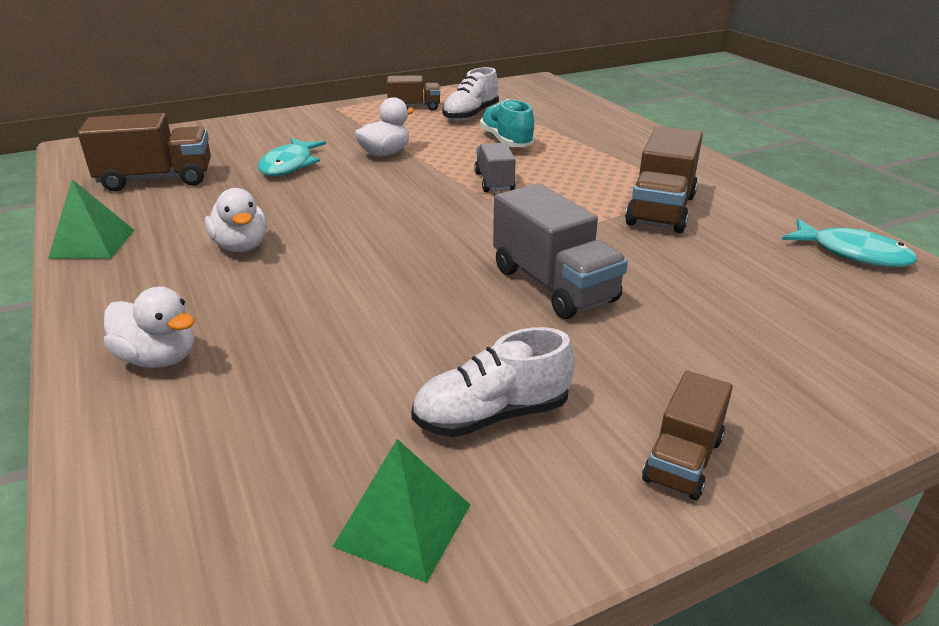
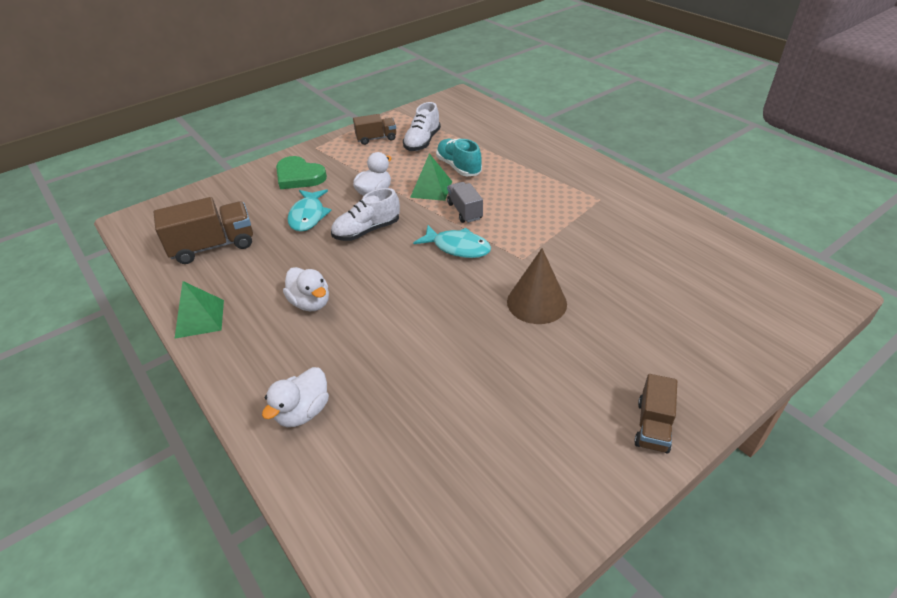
camera: 10 degrees left, 10 degrees up
(158, 358) = (303, 412): white duck -> white duck turned 105 degrees clockwise
(300, 130) = (299, 176): none -> green heart
(403, 525) = (511, 503): green pyramid -> green pyramid (431, 189)
(491, 415) = (534, 415): white shoe -> white shoe (367, 231)
(553, 285) = (536, 302): grey truck -> brown cone
(660, 210) = (586, 221): brown truck -> none
(852, 253) = (715, 243): turquoise fish -> turquoise fish (457, 247)

